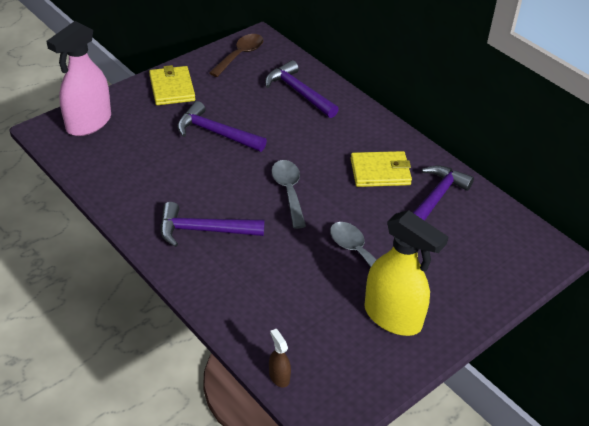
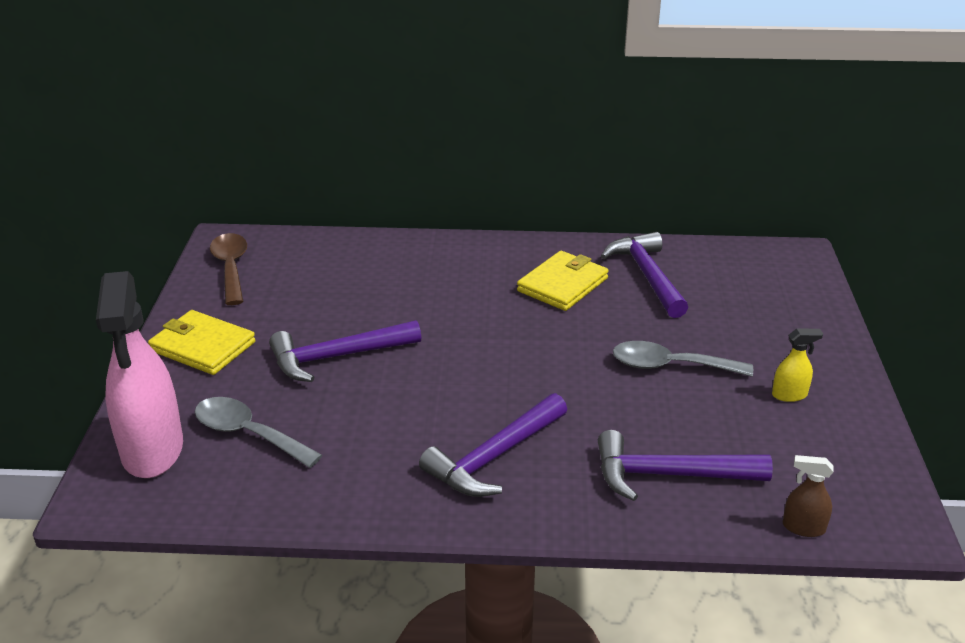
camera: 45 degrees left, 10 degrees down
(288, 191) = (512, 359): grey spoon -> grey spoon (248, 434)
(298, 92) = (360, 265): purple hammer -> purple hammer (669, 475)
(393, 317) = (789, 395): yellow spray bottle -> yellow spray bottle, size x0.42

